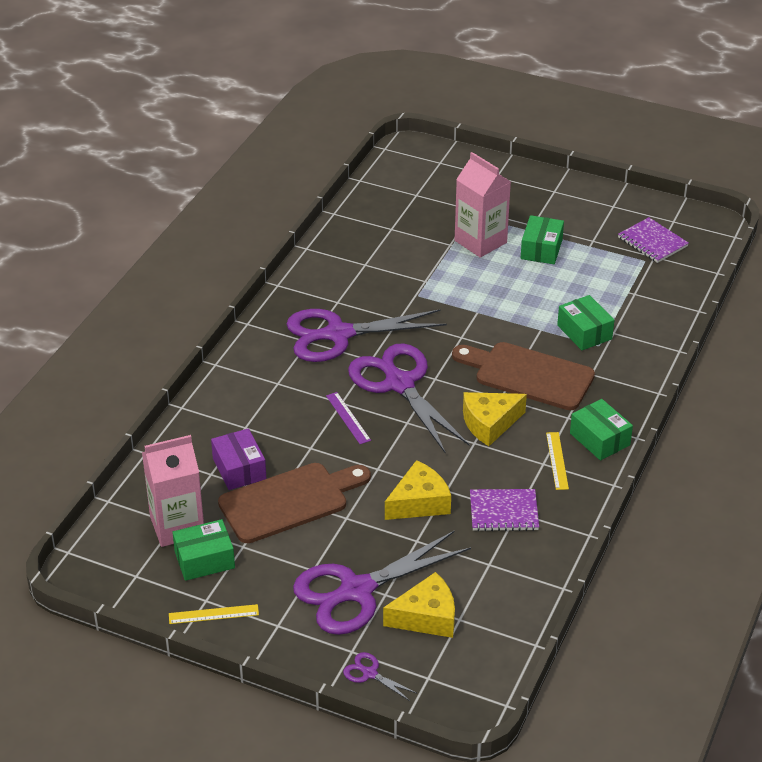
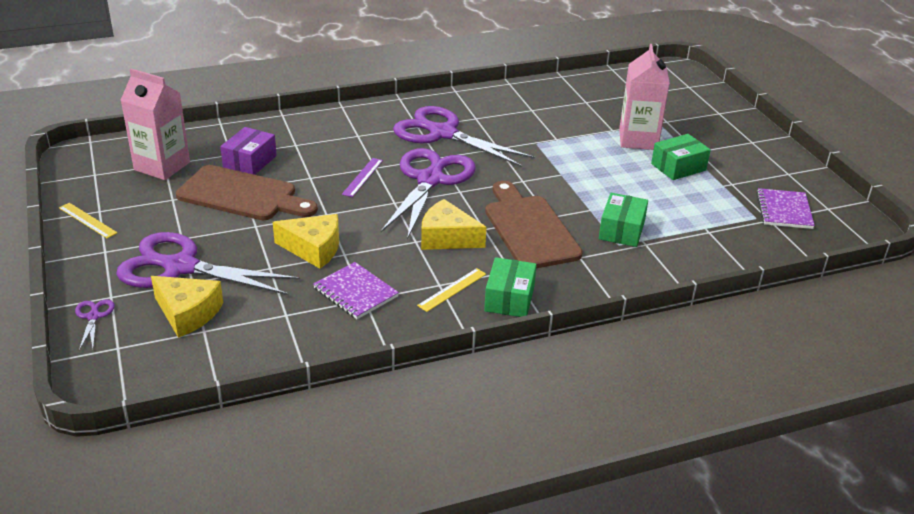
camera: 45 degrees right, 5 degrees down
(204, 560) = (140, 191): green box -> none

